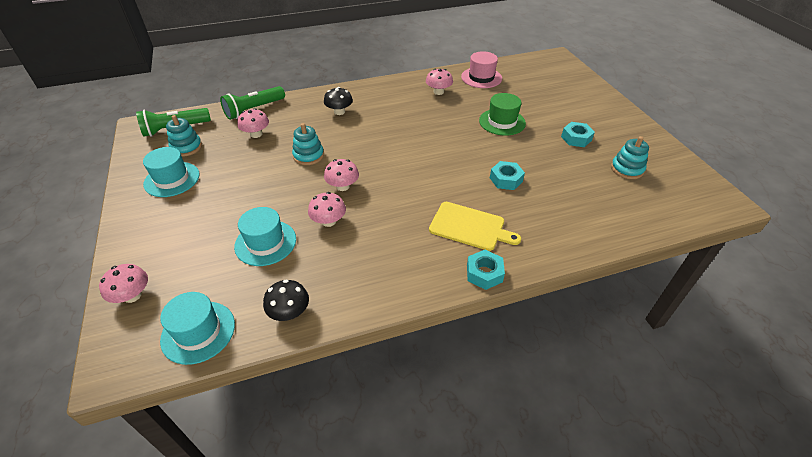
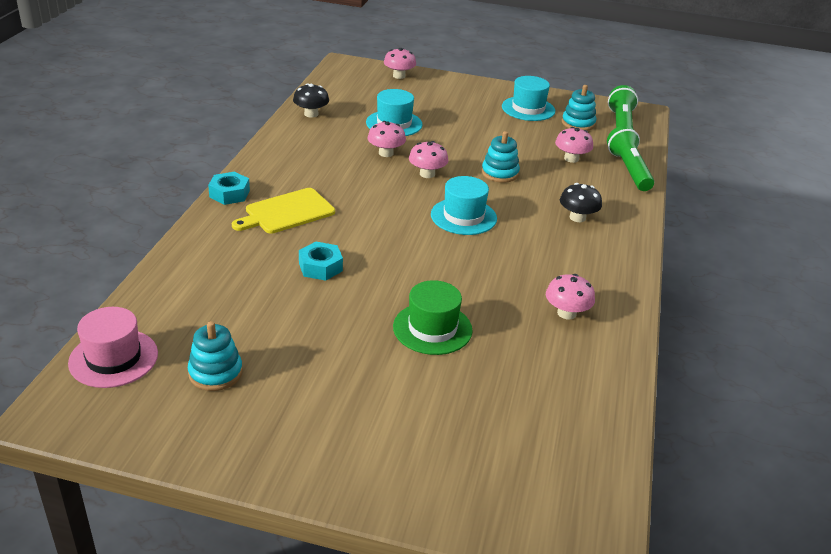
camera: 120 degrees right, 10 degrees down
(198, 332) = (337, 87): turquoise hat -> turquoise hat (463, 216)
(481, 77) = (579, 380): pink hat -> pink hat (113, 358)
(576, 138) = (323, 373): turquoise nut -> none

